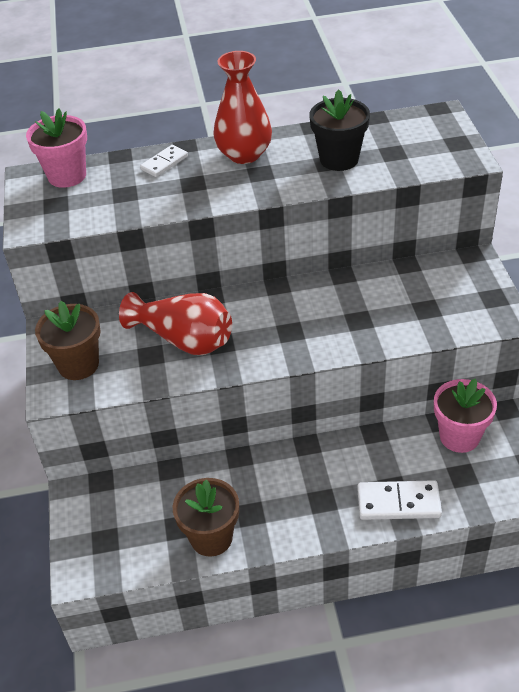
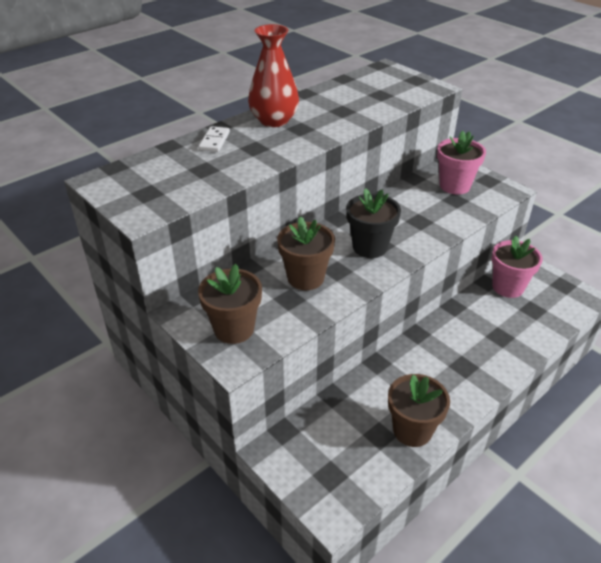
camera: 35 degrees left, 5 degrees down
(67, 176) = (135, 171): pink flower pot -> pink flower pot (454, 186)
(184, 339) = (305, 278): red vase -> brown flower pot
(339, 159) = (348, 107): black flower pot -> black flower pot (370, 247)
(398, 503) = (513, 344): white domino -> none

